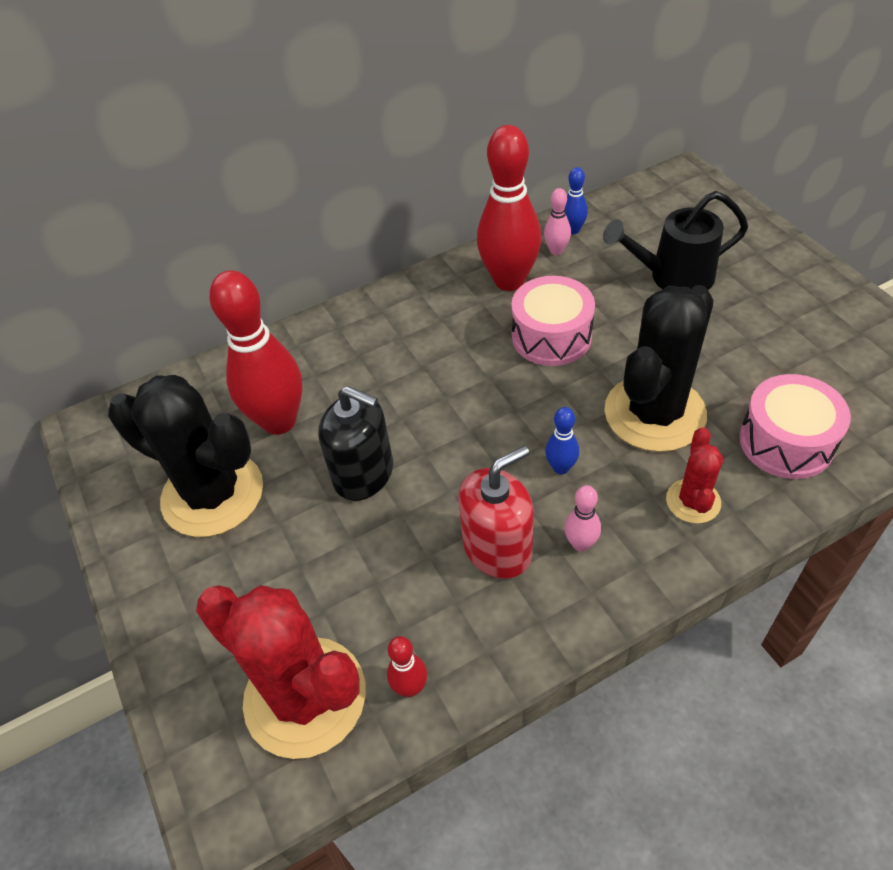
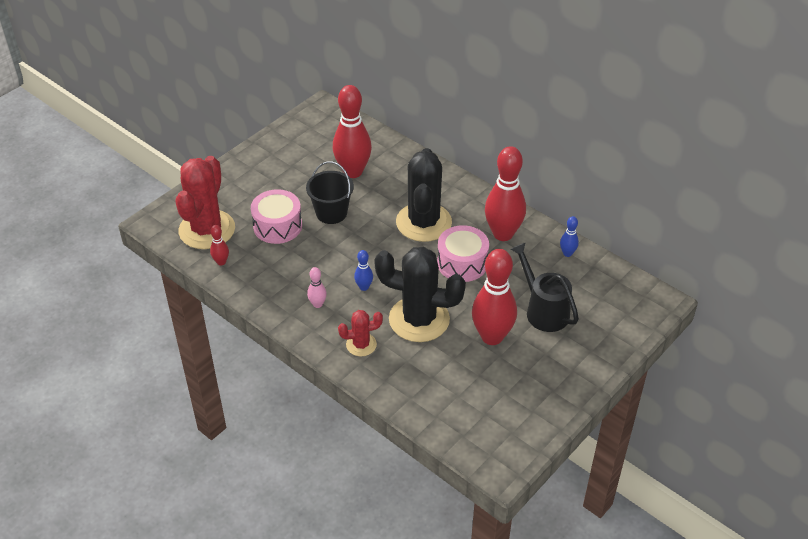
camera: 65 degrees right, 5 degrees down
(213, 494) = (299, 164): black cactus -> black cactus (423, 222)
(364, 473) = (331, 213): black soap dispenser -> black bucket
(497, 548) = (304, 274): red soap dispenser -> none
(556, 251) = (542, 249): pink bowling pin -> none
(711, 339) = (492, 337): none -> red bowling pin
(786, 442) = (420, 380): pink drum -> pink drum (277, 226)

